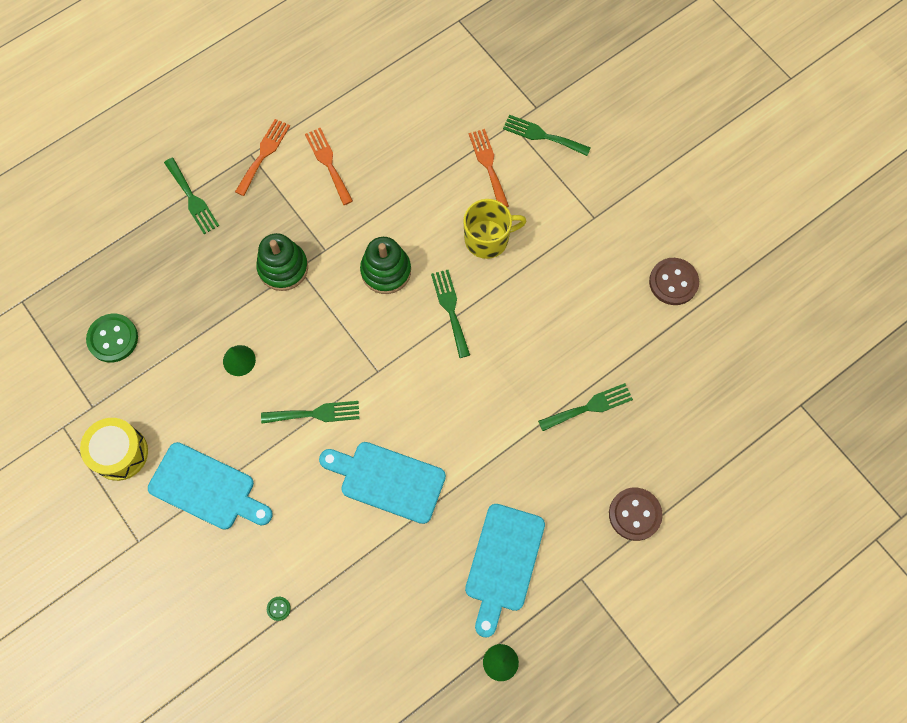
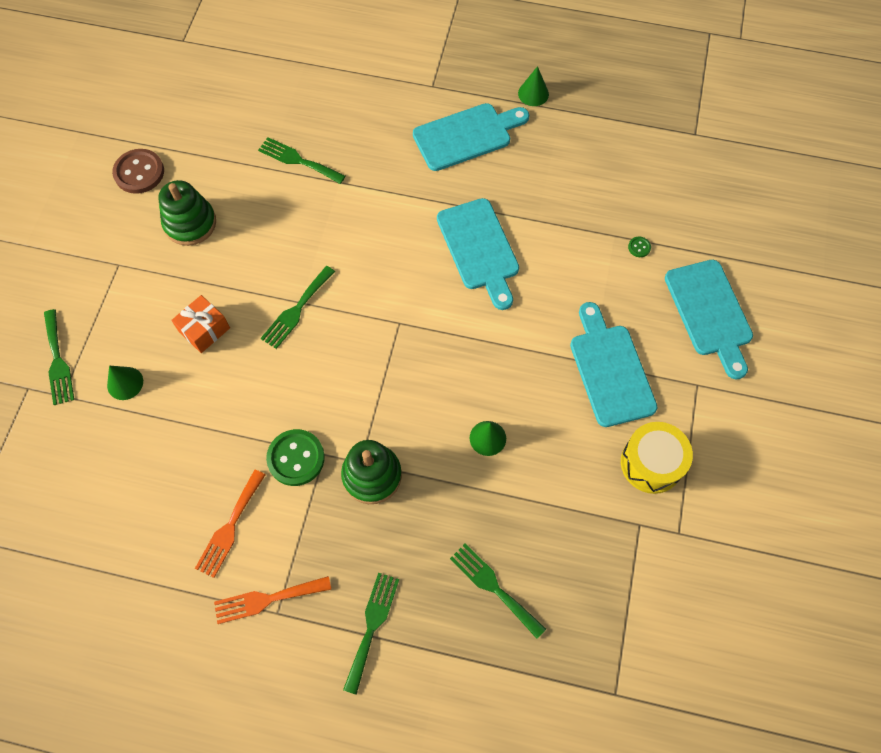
camera: 130 degrees left, 5 degrees down
(113, 338) = (568, 566): green button -> green button (296, 458)
(178, 609) = (710, 313): none -> turquoise cutting board
(315, 414) = (476, 340): green fork -> green fork (494, 587)
(386, 271) = (303, 387): green stacking toy -> green stacking toy (190, 223)
(487, 239) = (204, 330): yellow mug -> orange gift
(488, 165) = (125, 383): orange fork -> green cone
(634, 514) = (357, 84): brown button -> none

